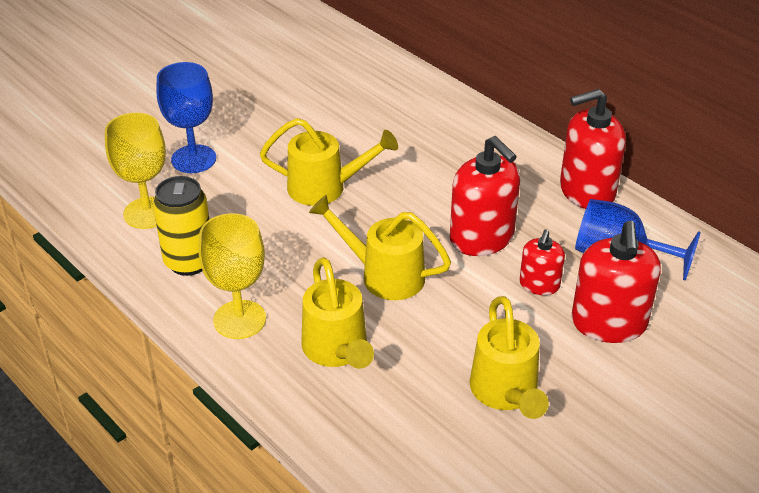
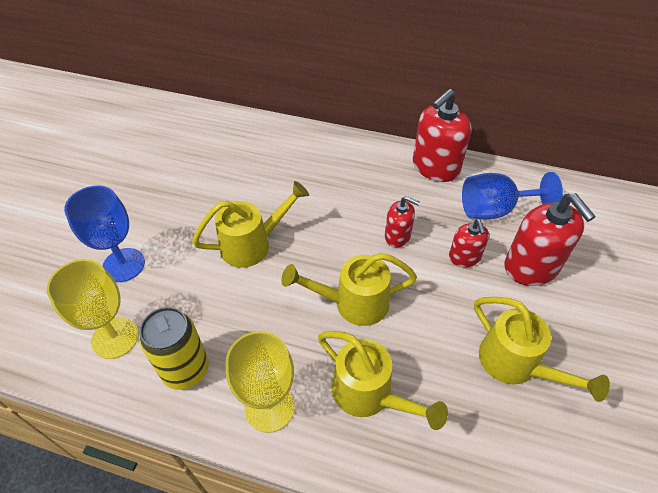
camera: 30 degrees left, 10 degrees up
(482, 238) = (397, 236): red soap dispenser -> red soap dispenser, size x0.56

